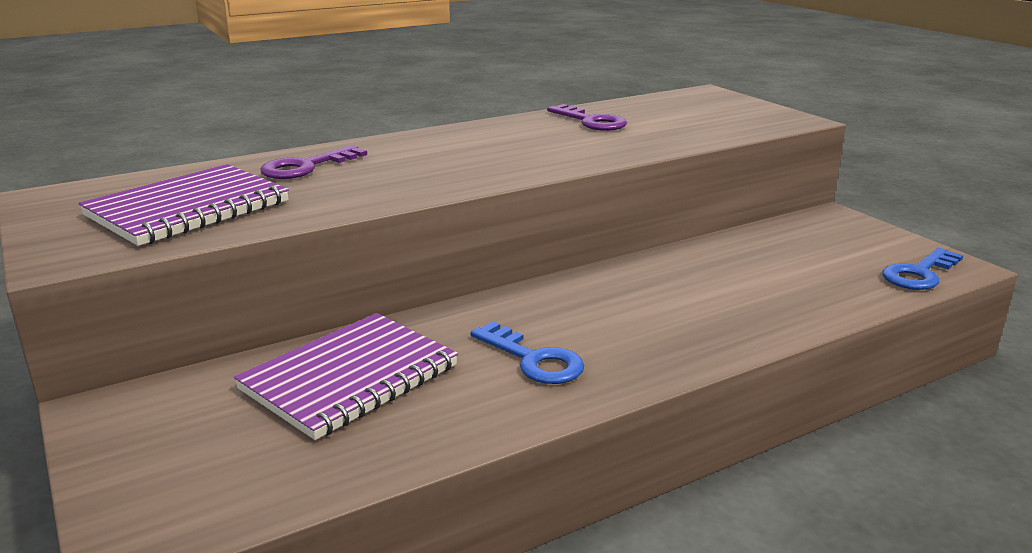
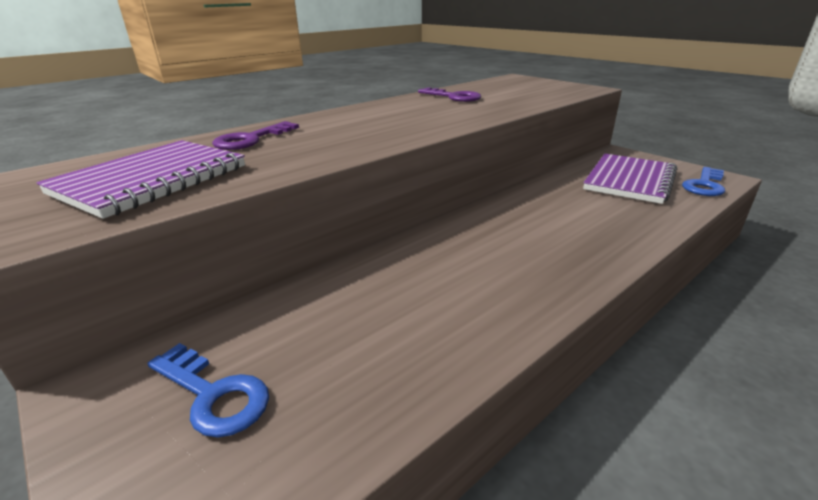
camera: 10 degrees left, 5 degrees up
(350, 378) = (331, 319): purple notebook -> purple notebook (629, 180)
(534, 360) = (481, 282): blue key -> blue key (214, 395)

